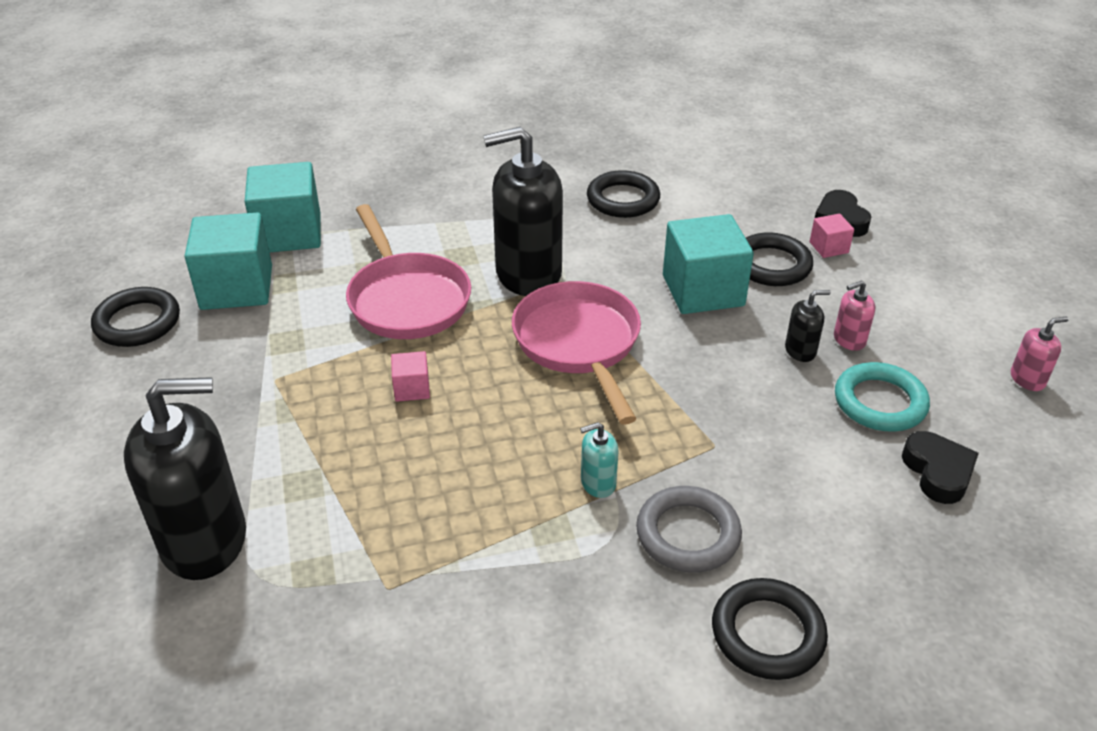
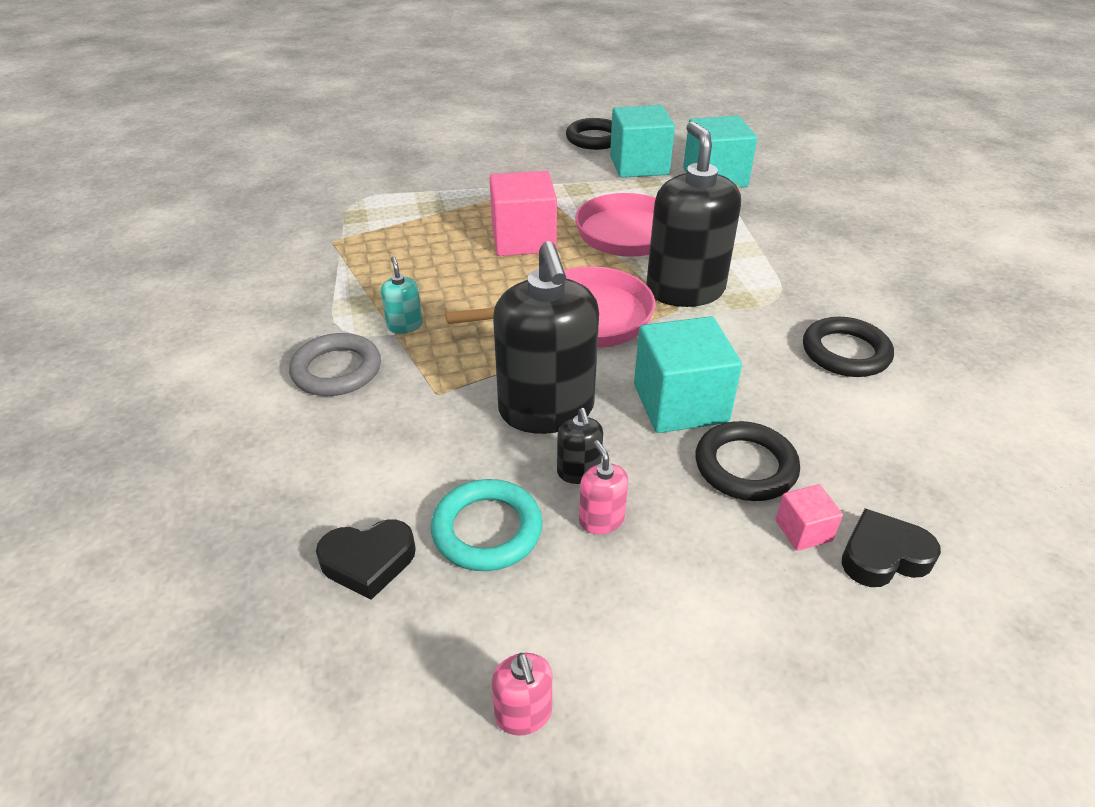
camera: 90 degrees right, 0 degrees up
(204, 540) = (391, 181): black soap dispenser -> black soap dispenser (546, 410)
(412, 389) = (523, 240): pink cube -> pink cube, size x2.16
(767, 633) = (221, 406): black ring -> none

